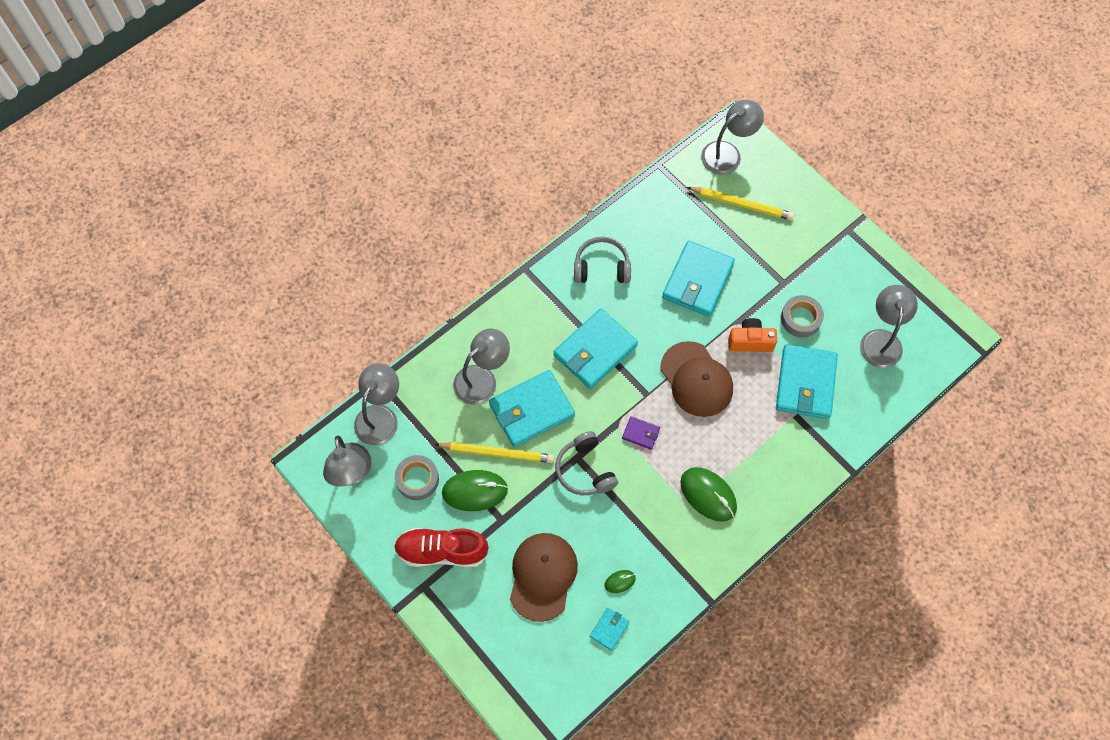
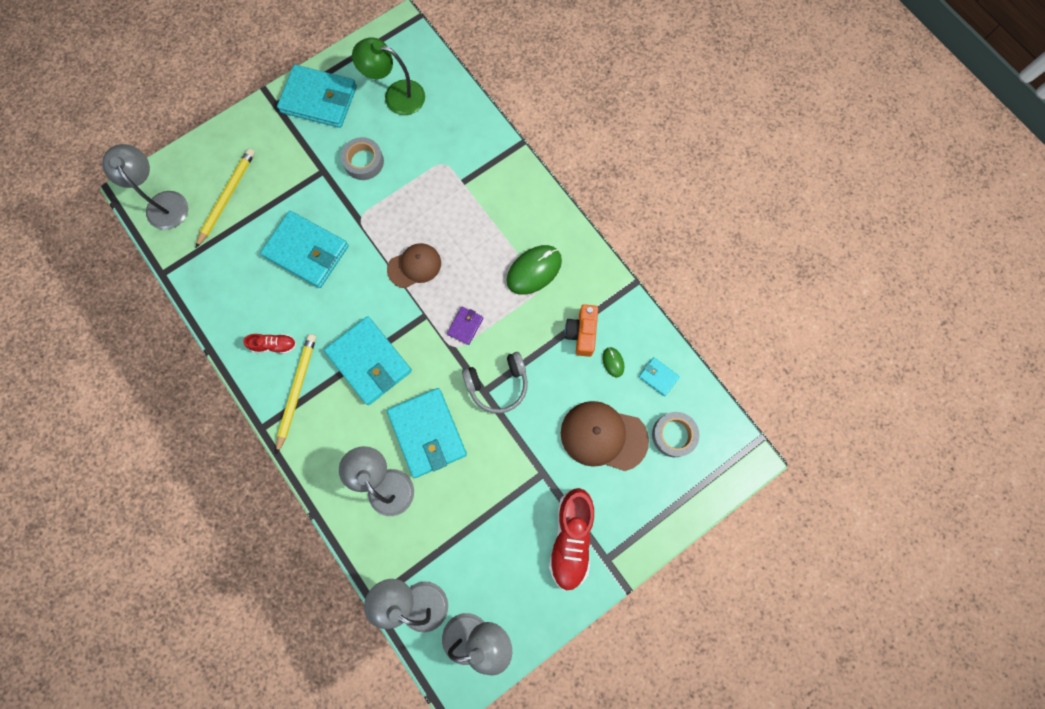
camera: 85 degrees left, 10 degrees up
(417, 479) = (491, 561): grey tape -> grey tape (673, 435)
(475, 491) = (510, 499): green mouse -> none
(497, 453) = (471, 473): yellow pencil -> yellow pencil (297, 391)
(601, 267) = (274, 345): grey headphones -> red shoe
(696, 379) = (414, 266): brown cap -> brown cap, size x0.66
(750, 341) = (381, 211): orange camera -> orange camera (581, 333)
(805, 383) = (431, 168): turquoise wallet -> turquoise wallet (319, 99)
(881, 340) = (396, 95): grey lamp -> green lamp

